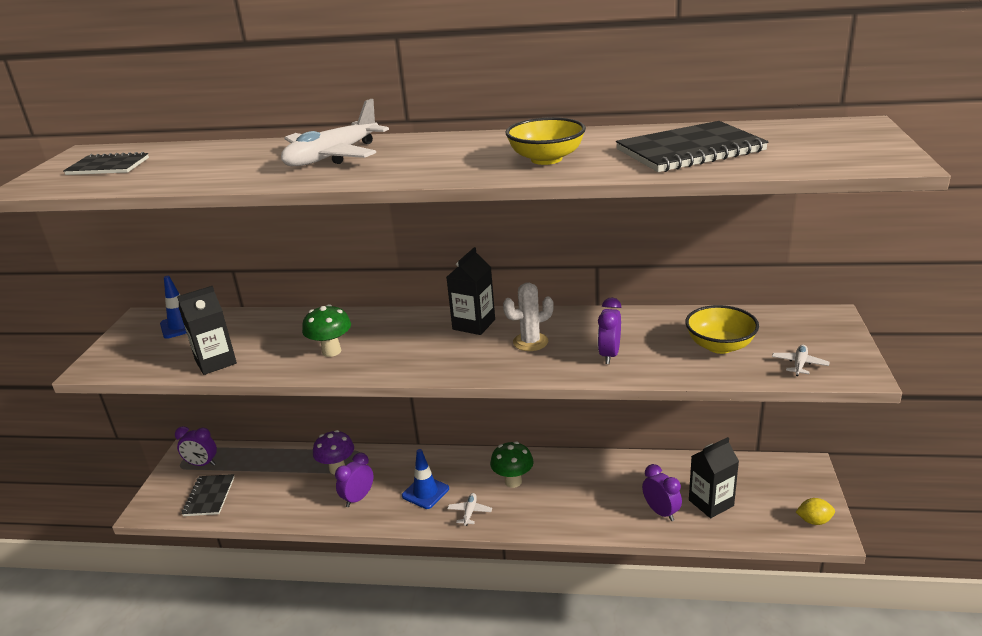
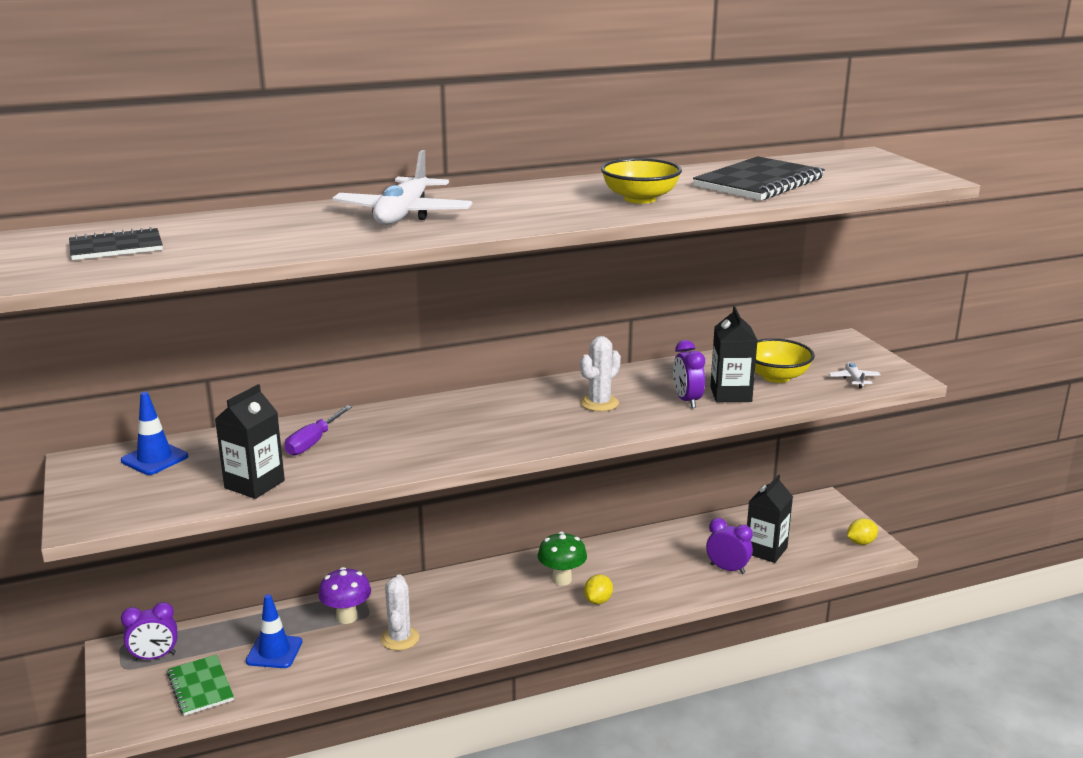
camera: 30 degrees left, 5 degrees down
(209, 496) = (200, 687): black notebook -> green notebook
(288, 334) = (313, 442): none -> purple screwdriver
(331, 351) = (390, 448): green mushroom -> none
(358, 498) = (400, 638): purple clock -> white cactus
(425, 492) = (474, 613): blue traffic cone -> blue traffic cone (274, 652)
(470, 512) = (540, 618): white plane -> none
(474, 324) = (523, 398): black carton -> black carton (730, 394)
(527, 510) = (598, 601): none -> yellow lemon

